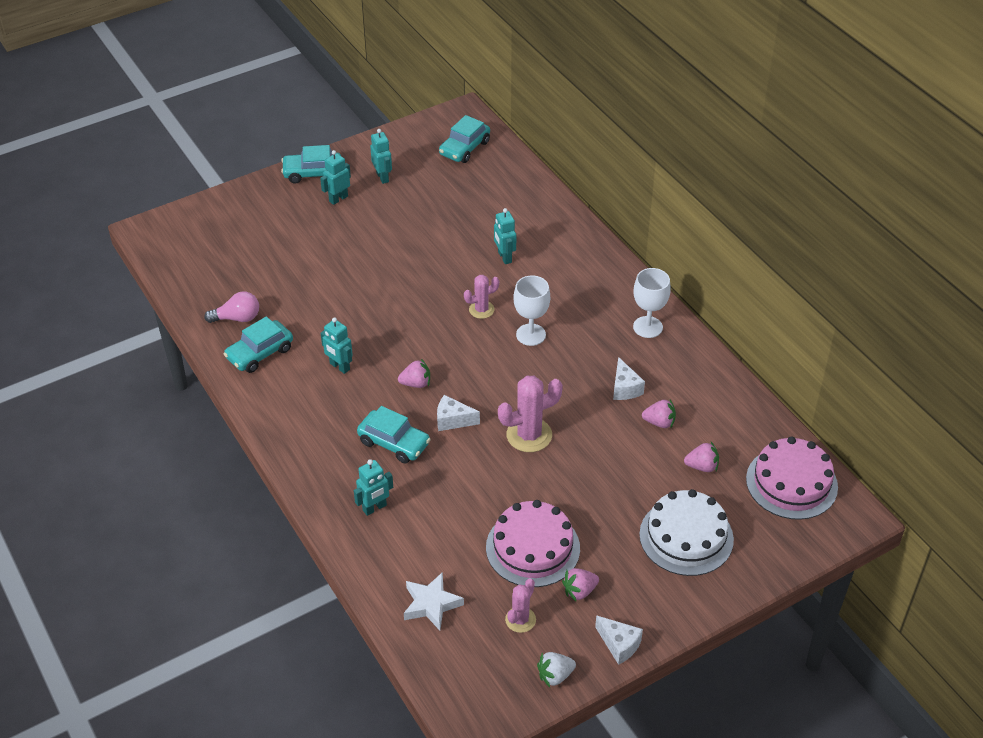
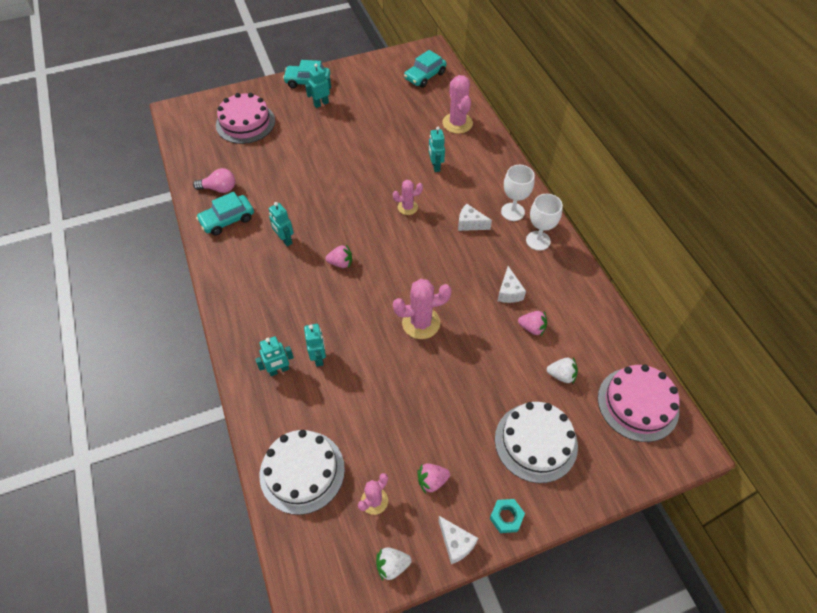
camera: 10 degrees right, 10 degrees up
(383, 177) = (358, 91): turquoise robot -> turquoise robot (319, 357)
(394, 443) = (310, 313): turquoise car -> none
(431, 604) = (302, 471): white star -> white cake
(453, 420) = (362, 300): white cheese -> white cheese (470, 224)
(520, 202) = (457, 123): none -> pink cactus
(531, 335) = (442, 234): white goblet -> white goblet (512, 212)
(533, 548) = (401, 430): pink cake -> pink cake (245, 123)
(668, 612) = (506, 517): none -> turquoise nut
(702, 466) = (561, 375): pink strawberry -> white strawberry

